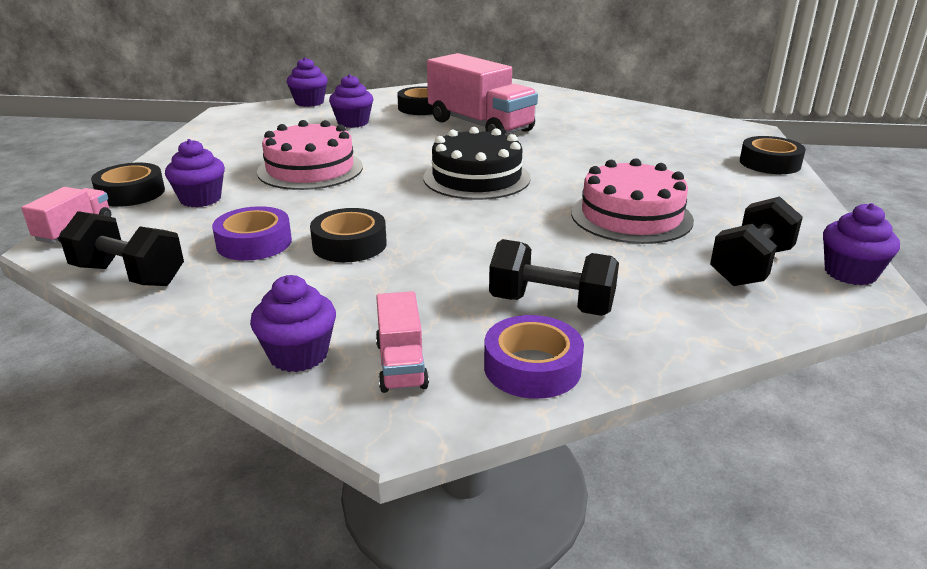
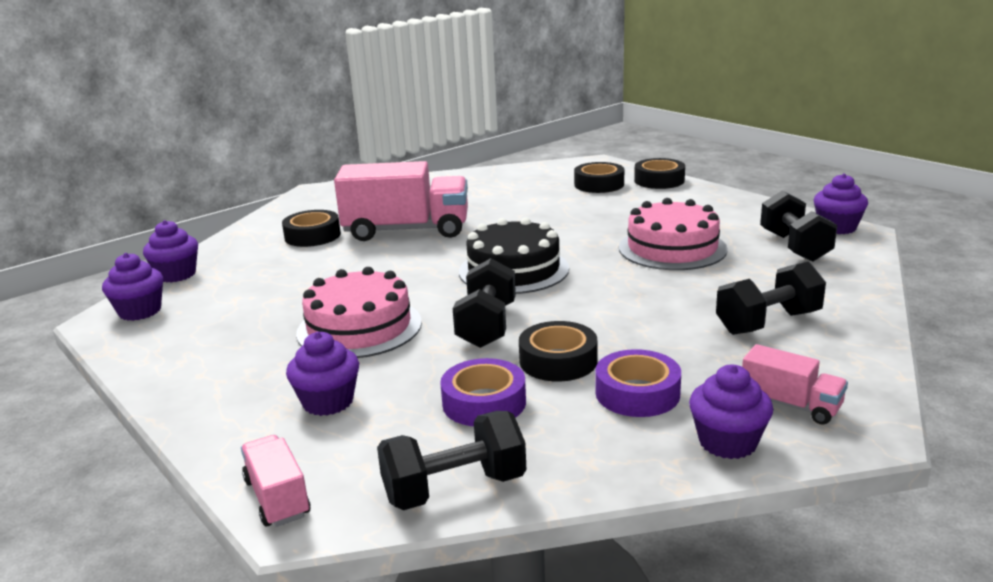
camera: 45 degrees left, 5 degrees down
(131, 193) = (233, 438): black tape -> black tape (599, 184)
(353, 123) = (282, 274): purple cupcake -> purple cupcake (140, 311)
(370, 203) = (487, 326): none -> black dumbbell
(532, 367) = (845, 360): purple tape -> purple tape (637, 393)

